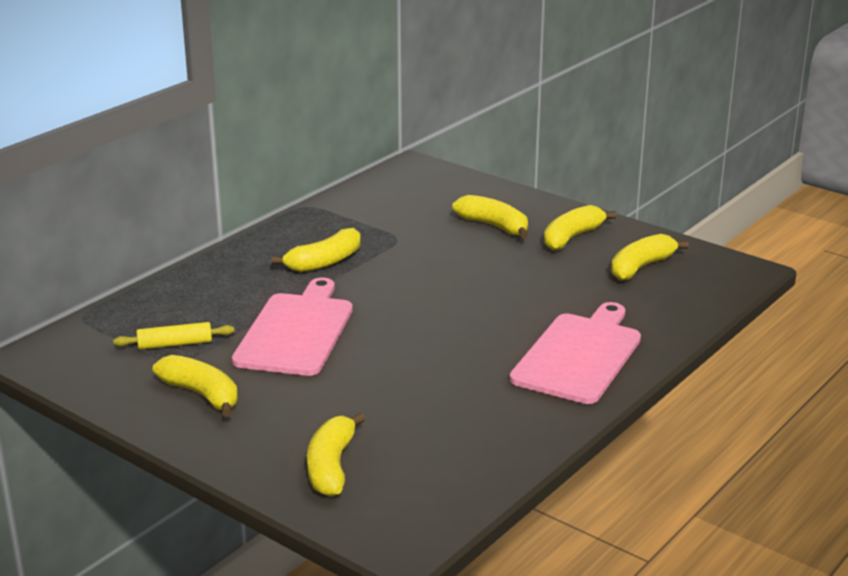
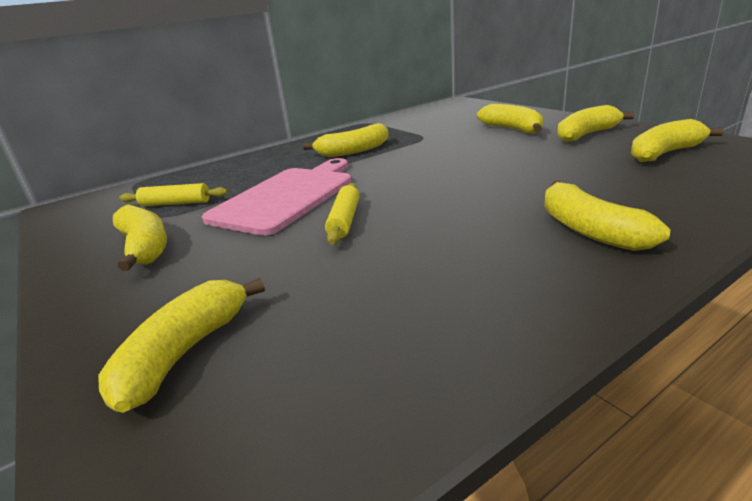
camera: 20 degrees right, 0 degrees up
(375, 356) = (344, 220): none -> yellow rolling pin
(579, 355) = (589, 230): pink cutting board -> yellow banana

